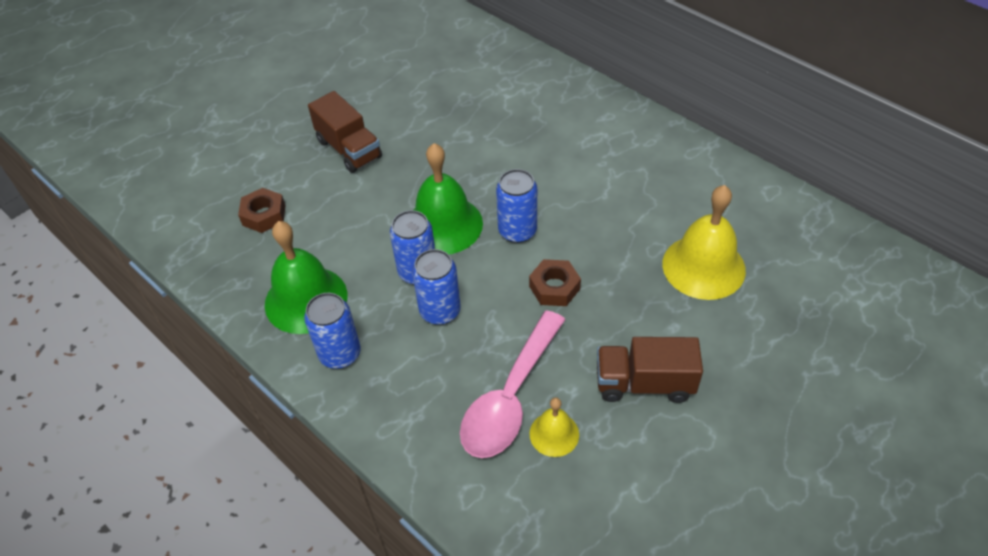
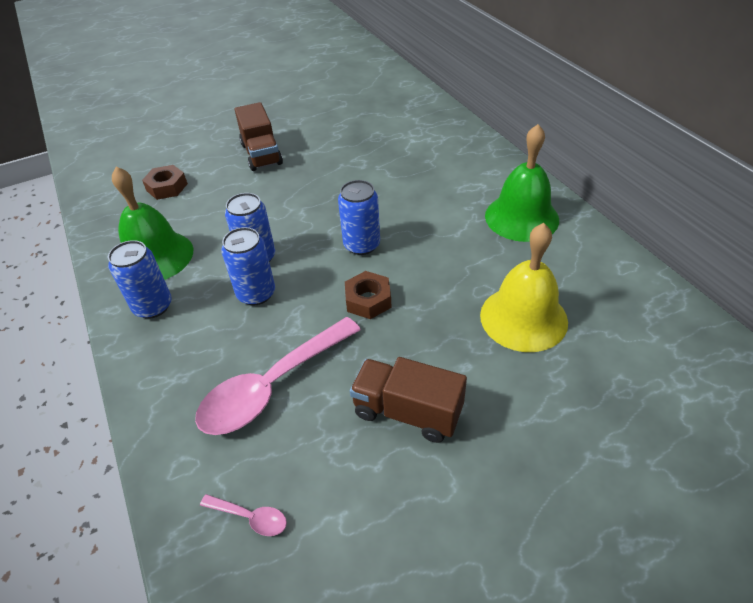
camera: 20 degrees right, 5 degrees down
(444, 225) = (301, 226): green bell -> green bell (521, 217)
(554, 434) = (293, 434): yellow bell -> none
(558, 515) = (250, 517): none -> pink spoon

